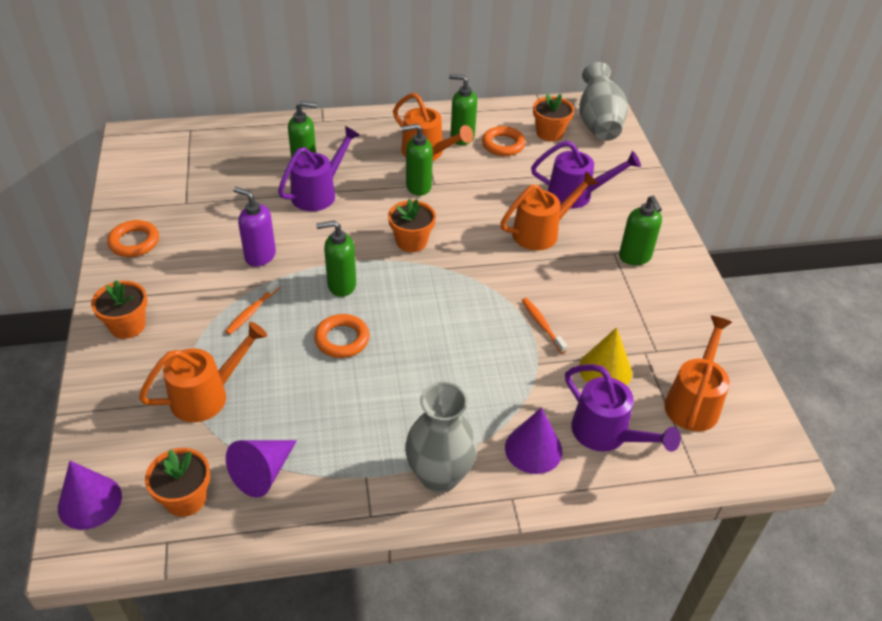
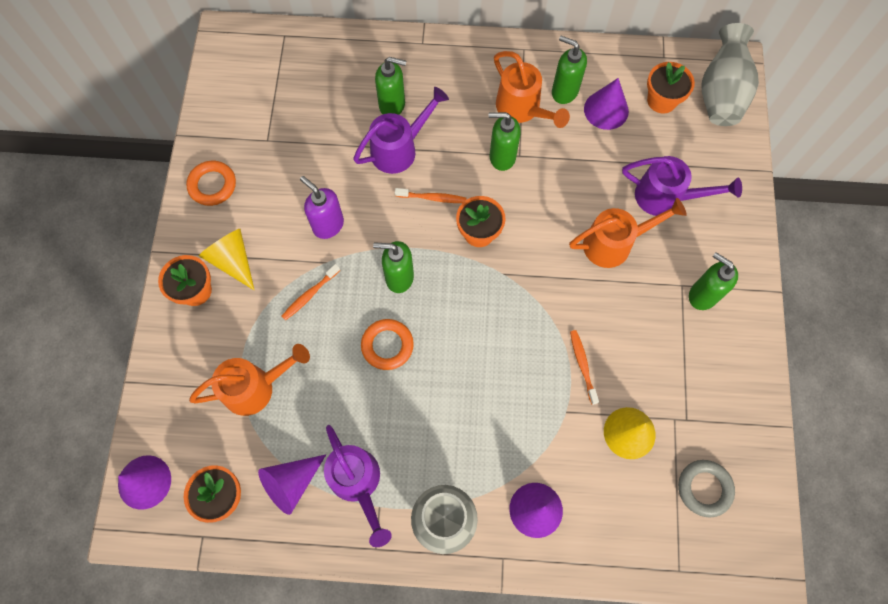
camera: 15 degrees right, 25 degrees up
(164, 296) = (232, 260): none -> yellow cone
(359, 223) = (432, 198): none -> orange toothbrush
(503, 144) = (606, 110): orange ring -> purple cone
(606, 434) = (608, 508): purple watering can -> purple watering can (358, 483)
(635, 257) = (702, 295): green soap dispenser -> green soap dispenser turned 135 degrees clockwise
(694, 402) = (704, 488): orange watering can -> grey ring

